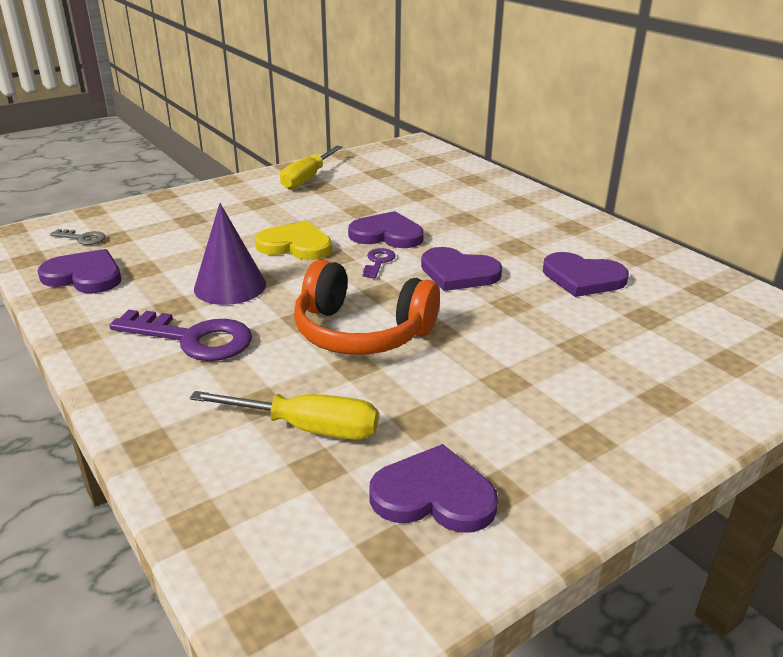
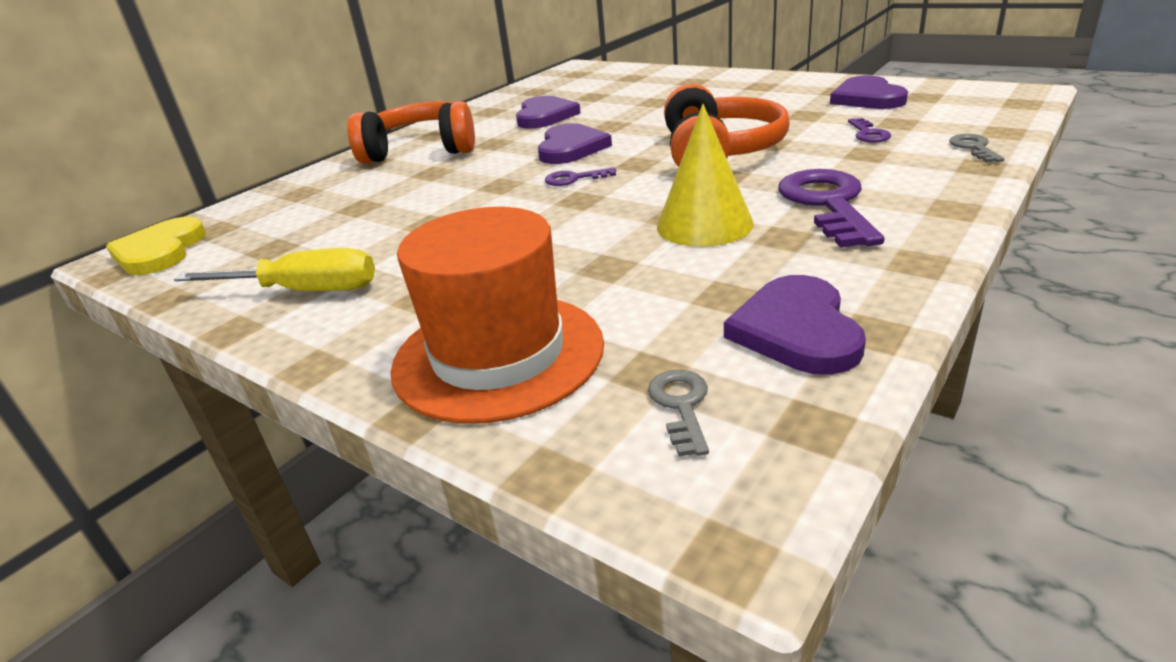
camera: 105 degrees left, 0 degrees up
(178, 212) = (498, 355): none -> orange hat
(187, 468) = (974, 148): none -> grey key
(230, 286) = (704, 225): purple cone -> yellow cone
(295, 245) = (565, 225): yellow heart -> yellow heart (160, 251)
(307, 428) = (868, 134): yellow screwdriver -> purple key
(387, 234) = (500, 192): purple heart -> none
(528, 218) = (422, 150): none -> orange headphones

